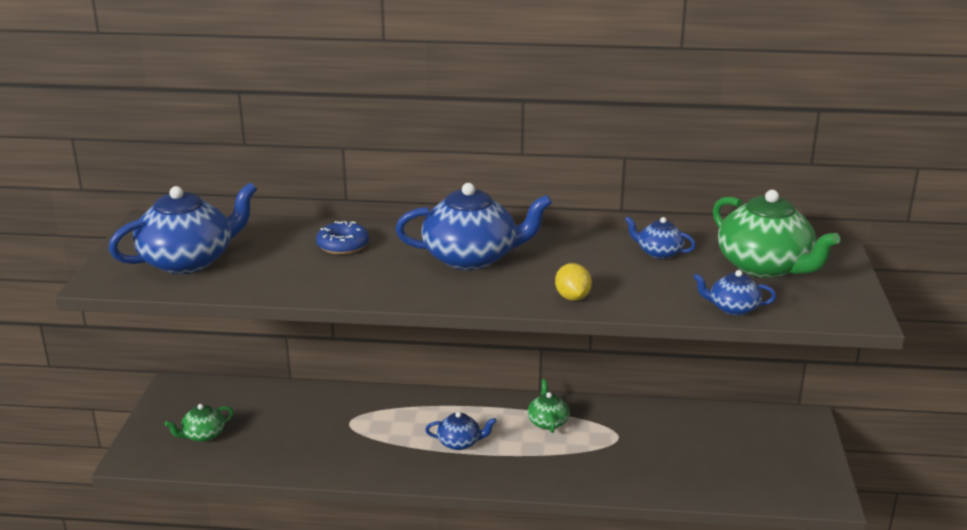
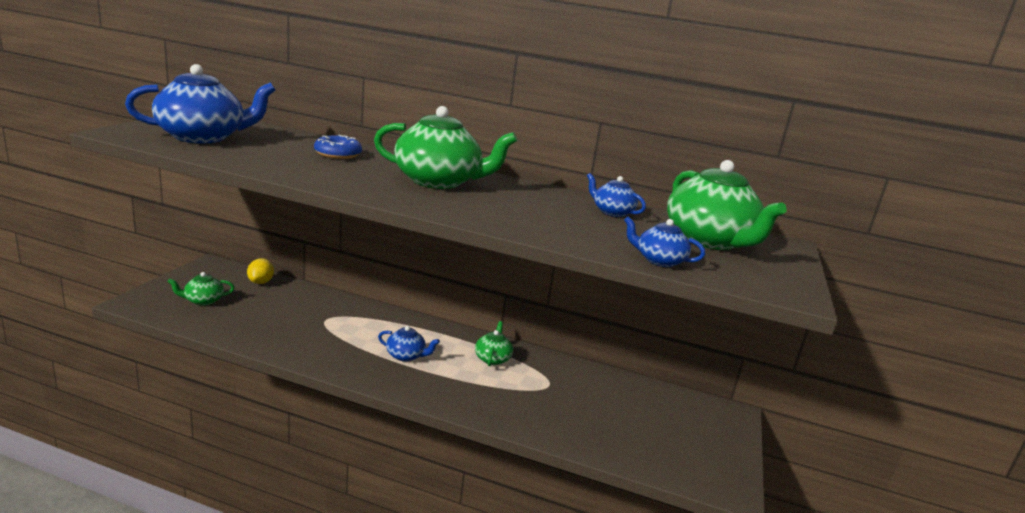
camera: 10 degrees right, 5 degrees down
(471, 258) = (438, 181): blue teapot -> green teapot
(572, 297) = (506, 221): yellow lemon -> yellow lemon (260, 282)

